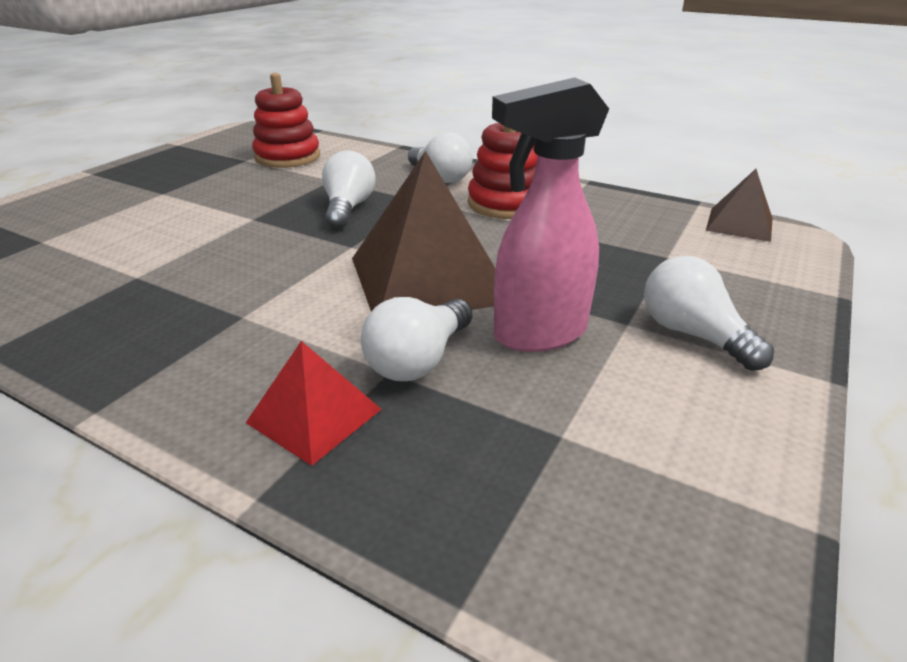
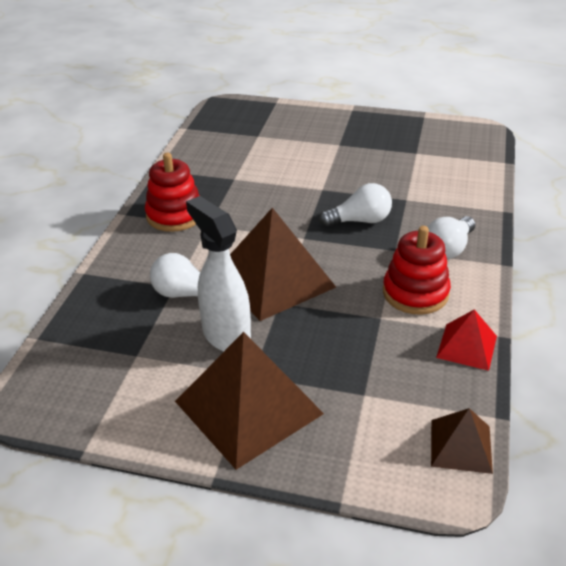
camera: 75 degrees right, 5 degrees up
(288, 157) = (435, 167): red stacking toy -> red stacking toy (175, 215)
(314, 415) = (134, 273): red pyramid -> red pyramid (467, 346)
(538, 334) = (226, 336): pink spray bottle -> white spray bottle
(692, 334) = (249, 407): white light bulb -> brown pyramid

